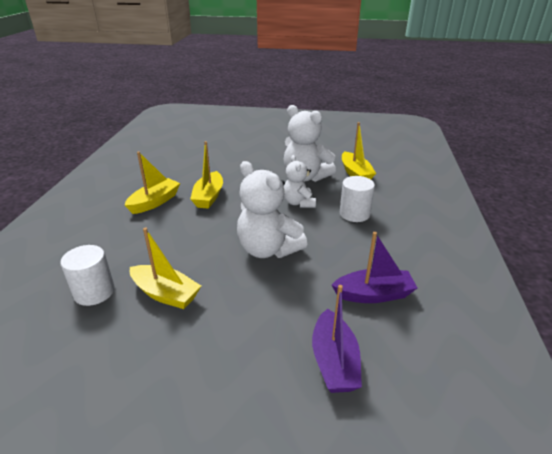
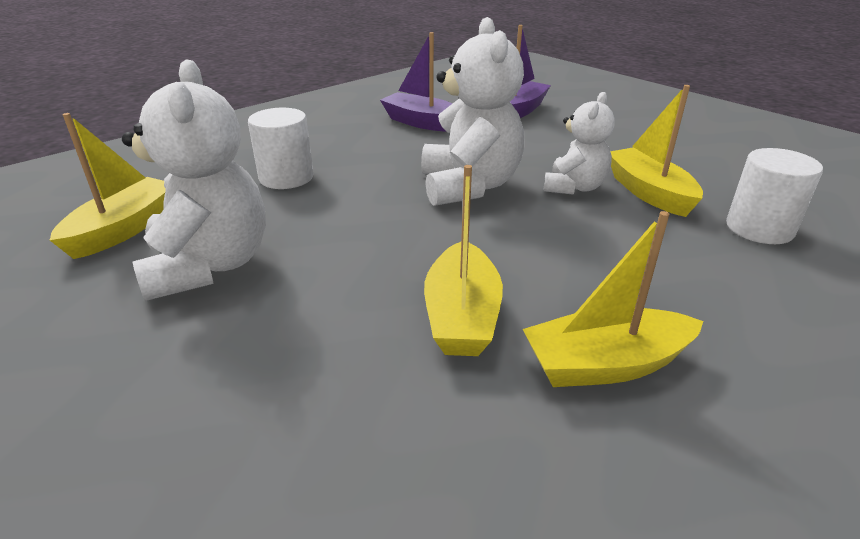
camera: 140 degrees left, 0 degrees up
(209, 197) = (462, 315): yellow boat -> yellow boat turned 135 degrees clockwise
(299, 203) = (323, 223): white teddy bear -> white teddy bear (574, 187)

